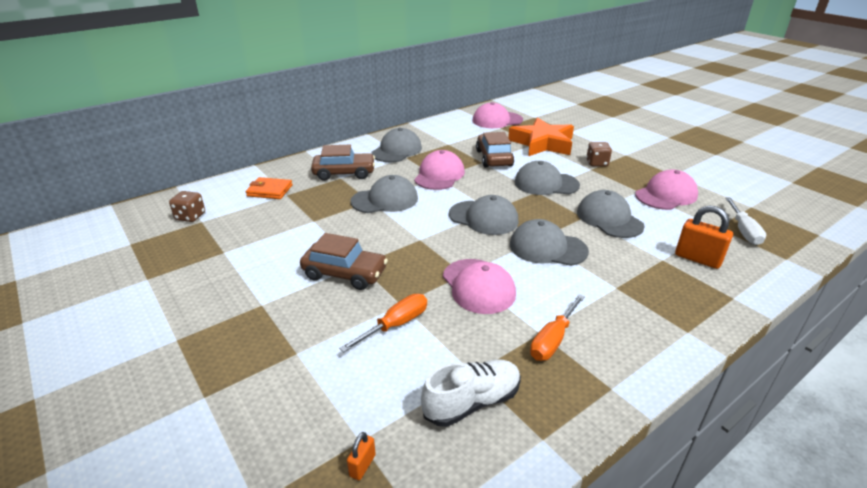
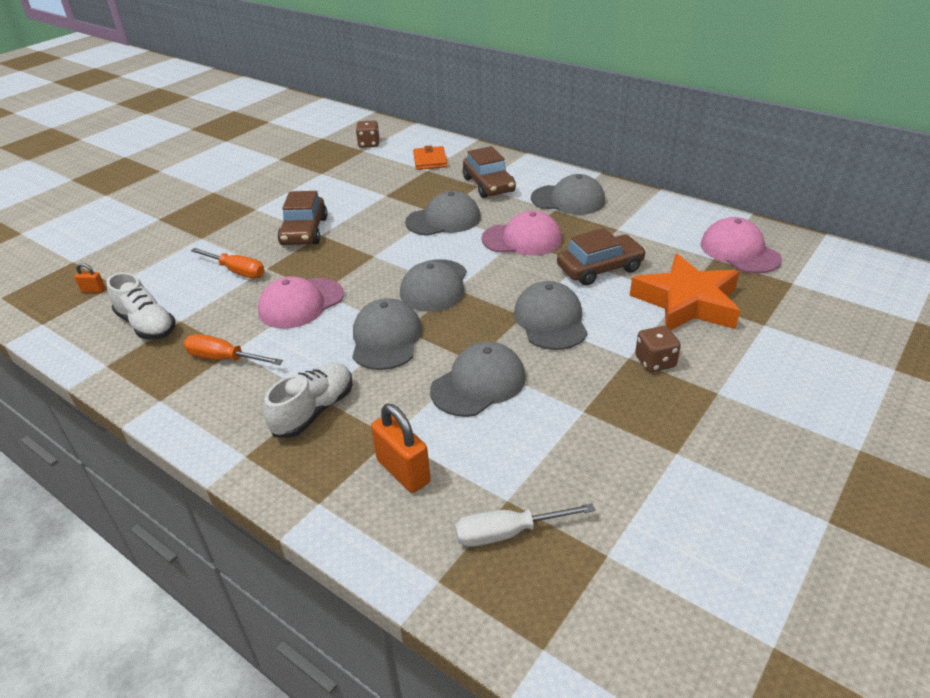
camera: 75 degrees right, 5 degrees up
(385, 200) = (443, 220): grey cap -> grey cap turned 75 degrees counterclockwise
(633, 291) = (314, 411): none -> white shoe
(666, 195) = (587, 442): pink cap -> none
(697, 259) = (403, 471): orange padlock -> orange padlock turned 60 degrees counterclockwise

